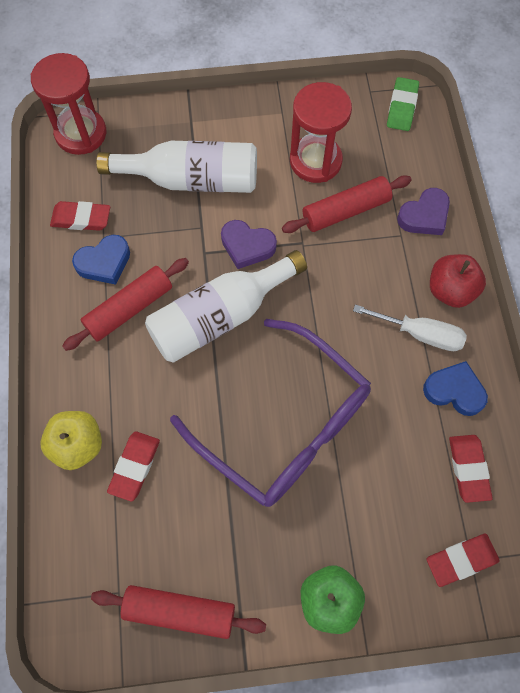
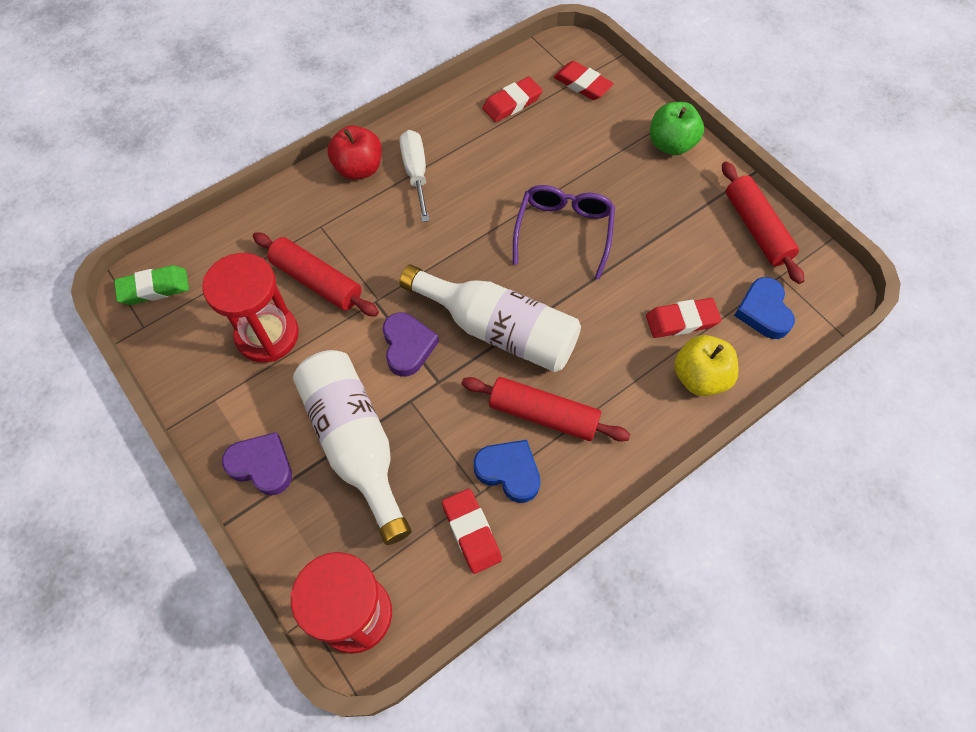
camera: 120 degrees left, 5 degrees down
(283, 423) = (563, 232): purple glasses -> purple glasses, size x0.59
(424, 216) = (287, 216): purple heart -> purple heart (262, 465)
(454, 391) = (453, 133): blue heart -> blue heart (763, 311)

